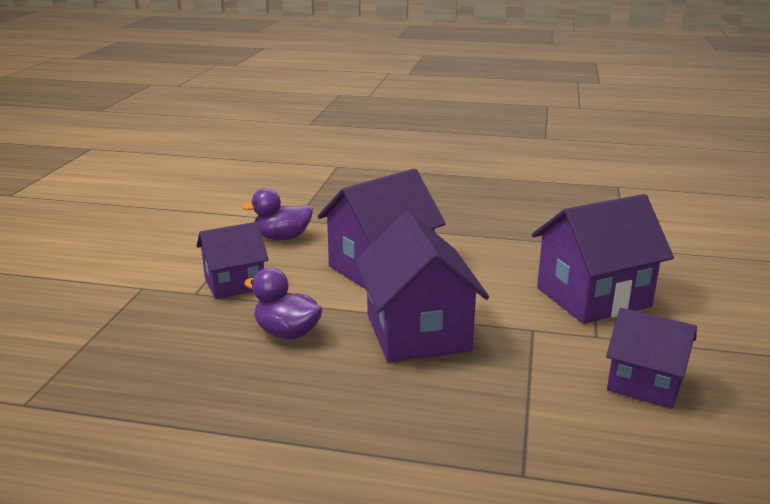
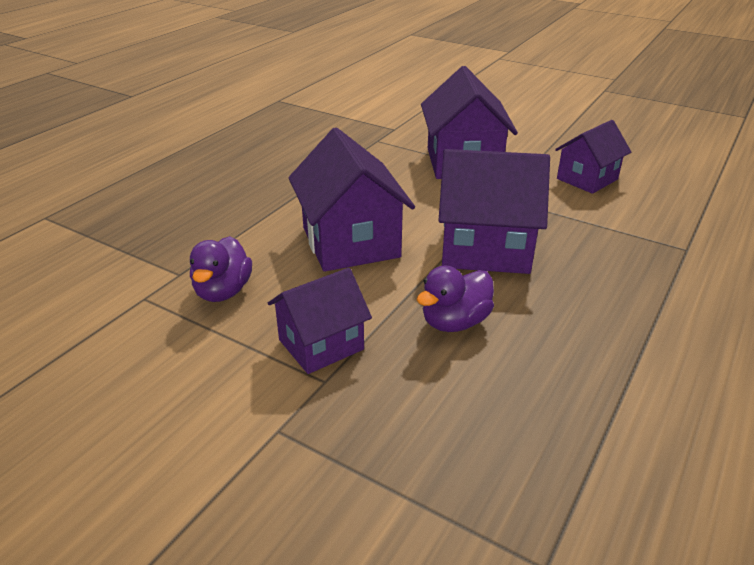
camera: 70 degrees left, 10 degrees up
(235, 284) = (321, 344): purple house -> purple house turned 60 degrees clockwise

